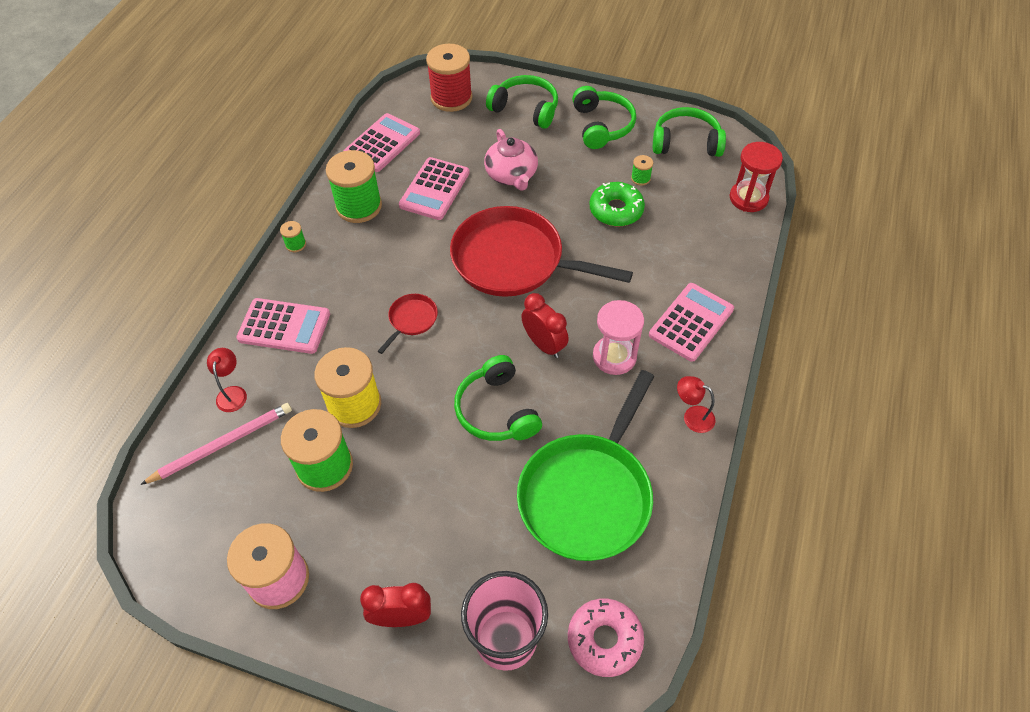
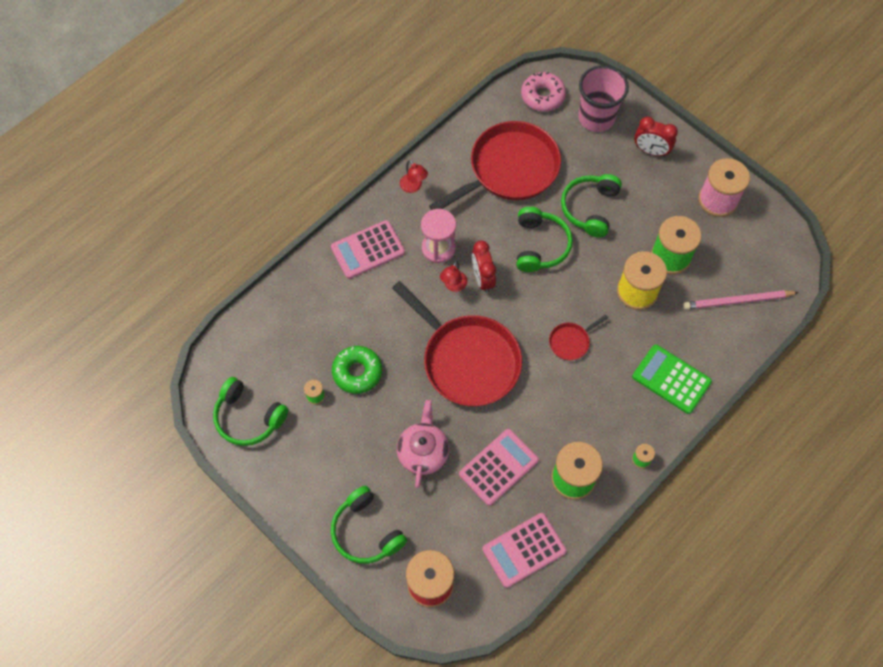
camera: 155 degrees left, 10 degrees up
(232, 393) = (723, 338): red lamp -> red lamp (453, 286)
(284, 326) = (671, 379): pink calculator -> green calculator
(587, 494) = (509, 169): green pan -> red pan
(601, 126) = (308, 474): green headphones -> green headphones (590, 208)
(748, 198) = (243, 334): red hourglass -> none

